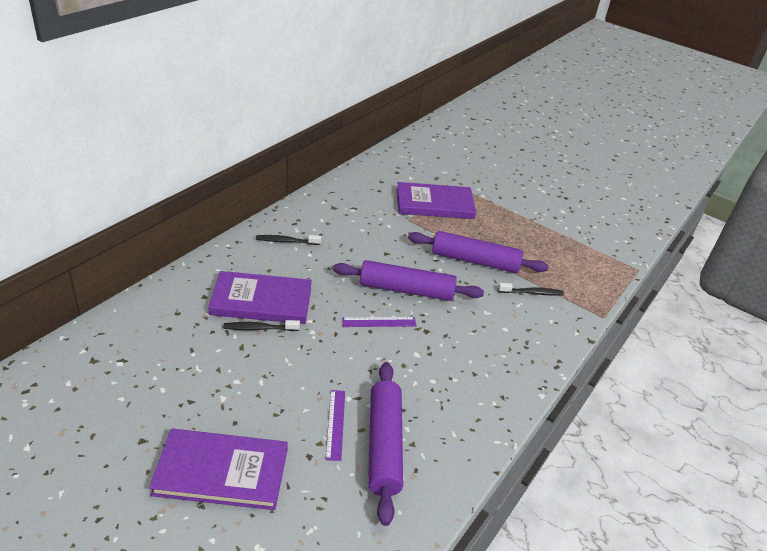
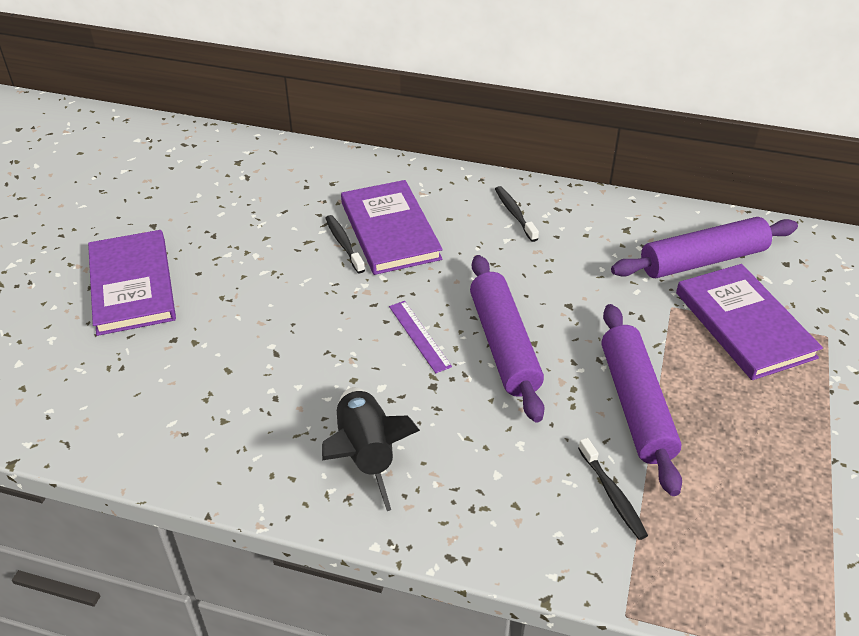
camera: 75 degrees right, 5 degrees up
(335, 424) = (226, 346): purple ruler -> none
(384, 445) = (211, 395): purple rolling pin -> purple rolling pin (702, 260)
(471, 378) = (366, 454): none -> black rocket

